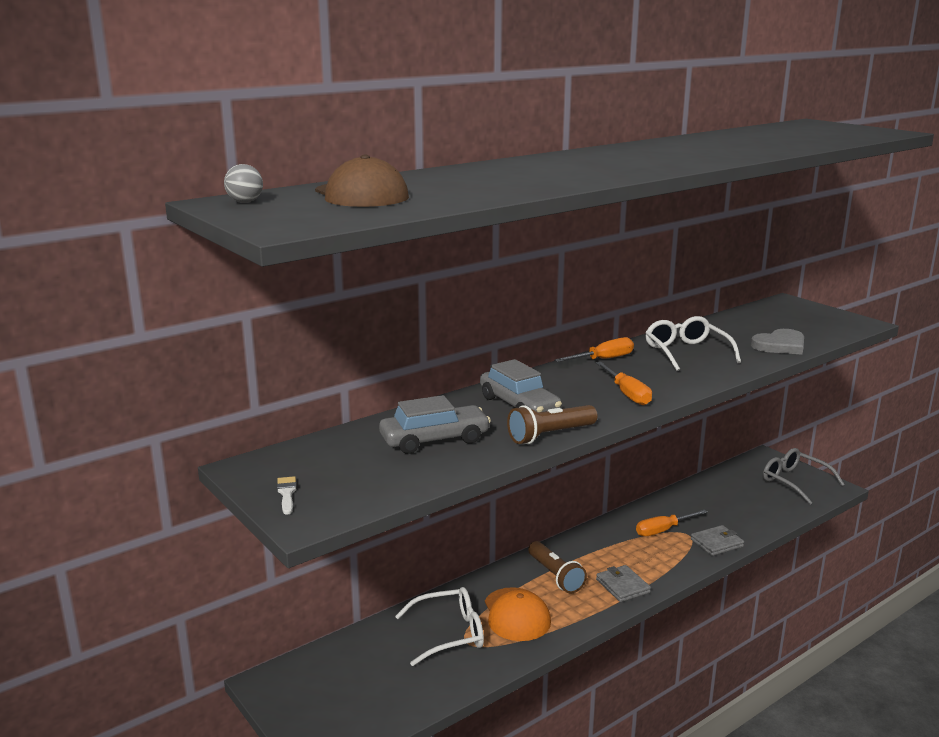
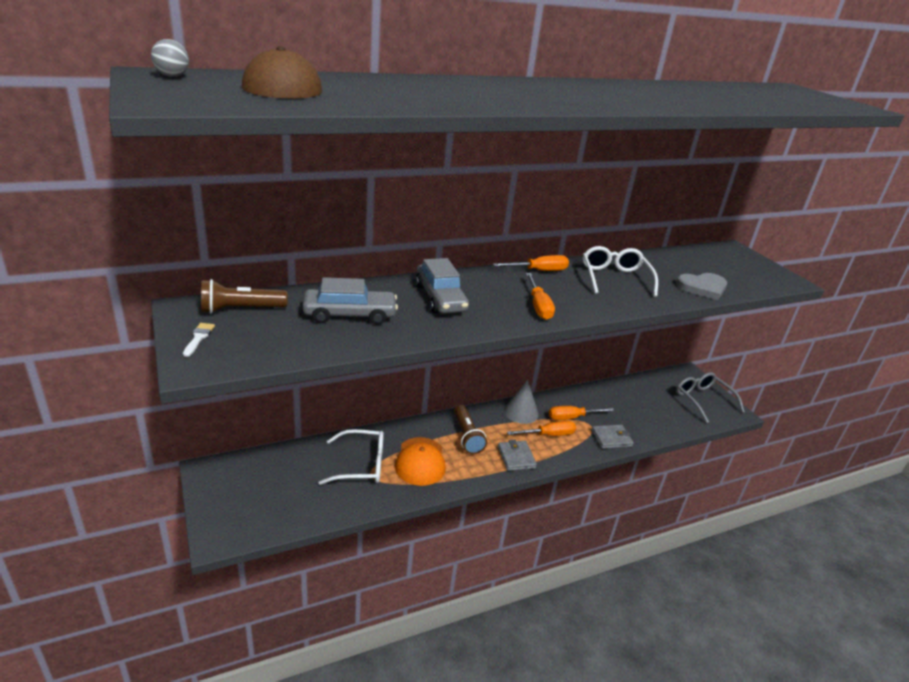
camera: 10 degrees right, 10 degrees up
(550, 435) = (448, 331): brown flashlight -> brown flashlight (241, 309)
(603, 537) = (521, 412): none -> grey cone
(646, 554) = (548, 435): none -> orange screwdriver

